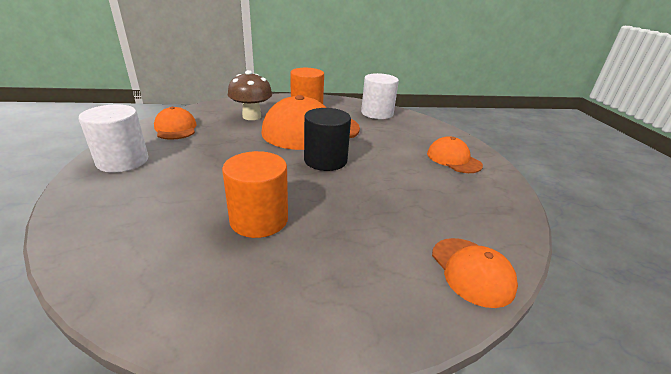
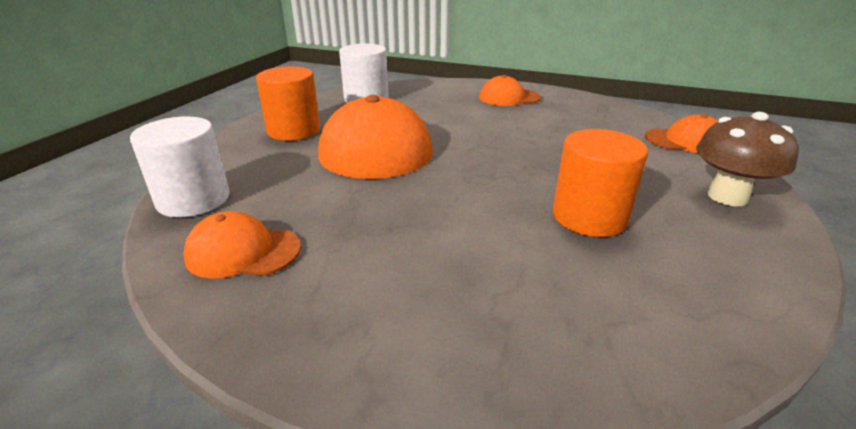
camera: 60 degrees left, 0 degrees up
(123, 161) = (341, 326): white cylinder -> white cylinder (193, 199)
(252, 116) = (277, 174): brown mushroom -> brown mushroom (727, 197)
(325, 160) = (469, 153): black cylinder -> none

